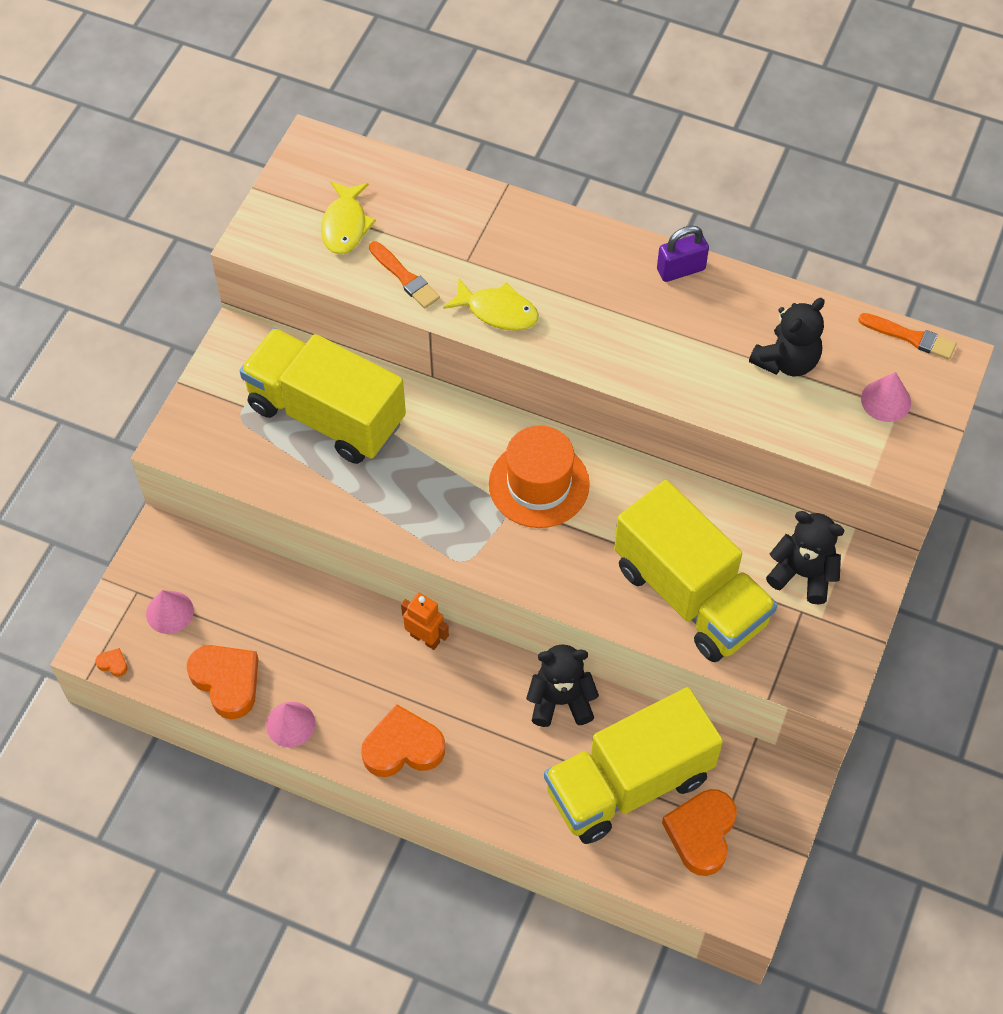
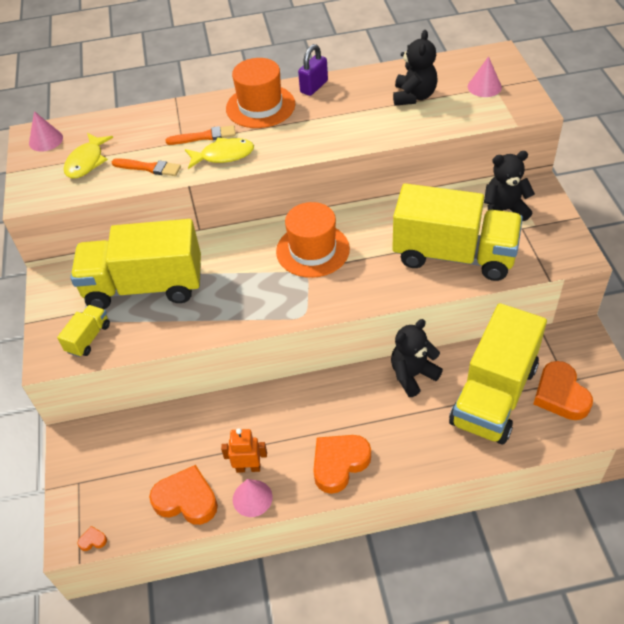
camera: 30 degrees left, 10 degrees down
(169, 612) = (112, 481): pink cone -> pink cone (46, 140)
(228, 443) = (88, 338): none -> yellow truck
(345, 225) = (87, 162): yellow fish -> yellow fish turned 45 degrees clockwise
(425, 638) = (299, 392): orange robot -> orange robot (248, 468)
(594, 261) = (260, 106): none -> orange hat
(910, 337) = (466, 56): orange brush -> orange brush (204, 136)

